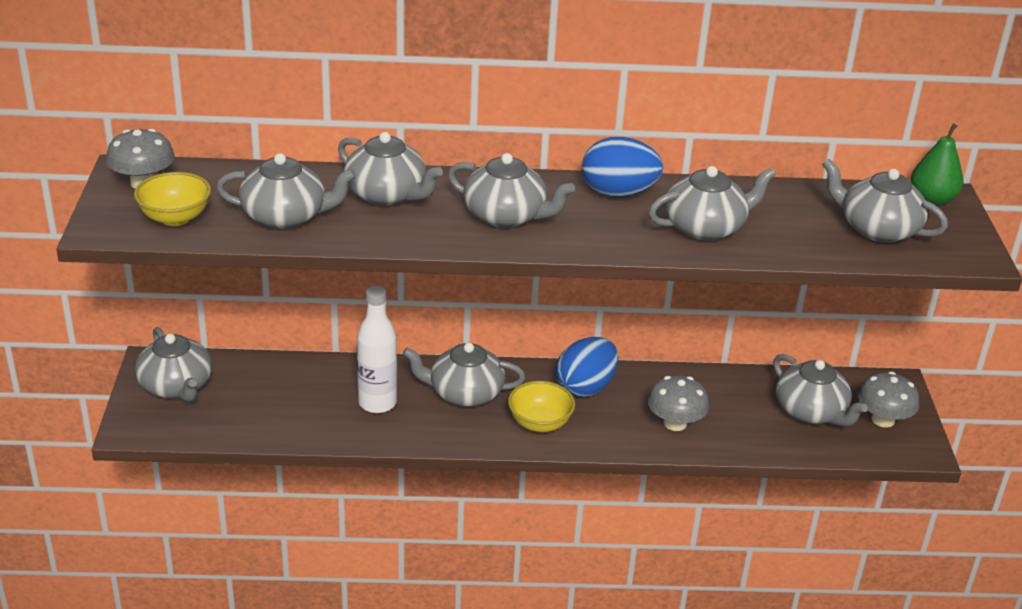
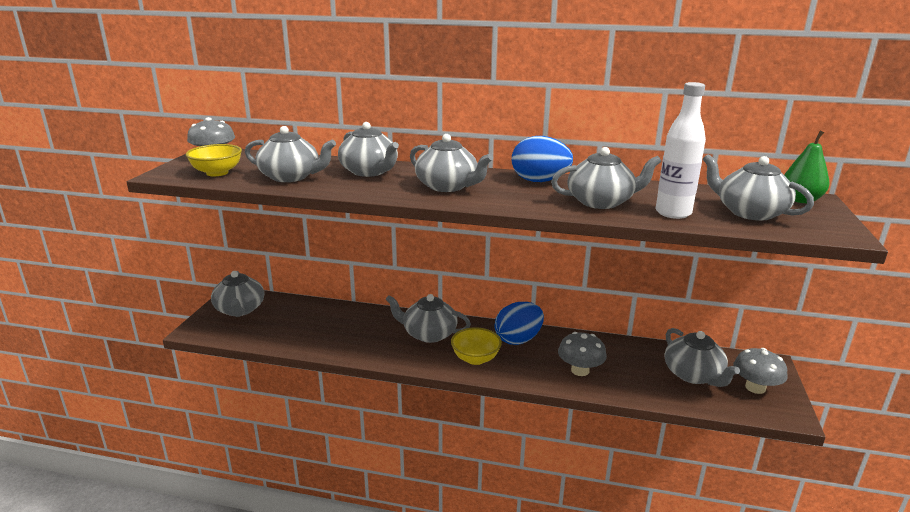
camera: 15 degrees right, 10 degrees down
(377, 403) = (365, 333): white bottle -> white bottle (673, 213)

